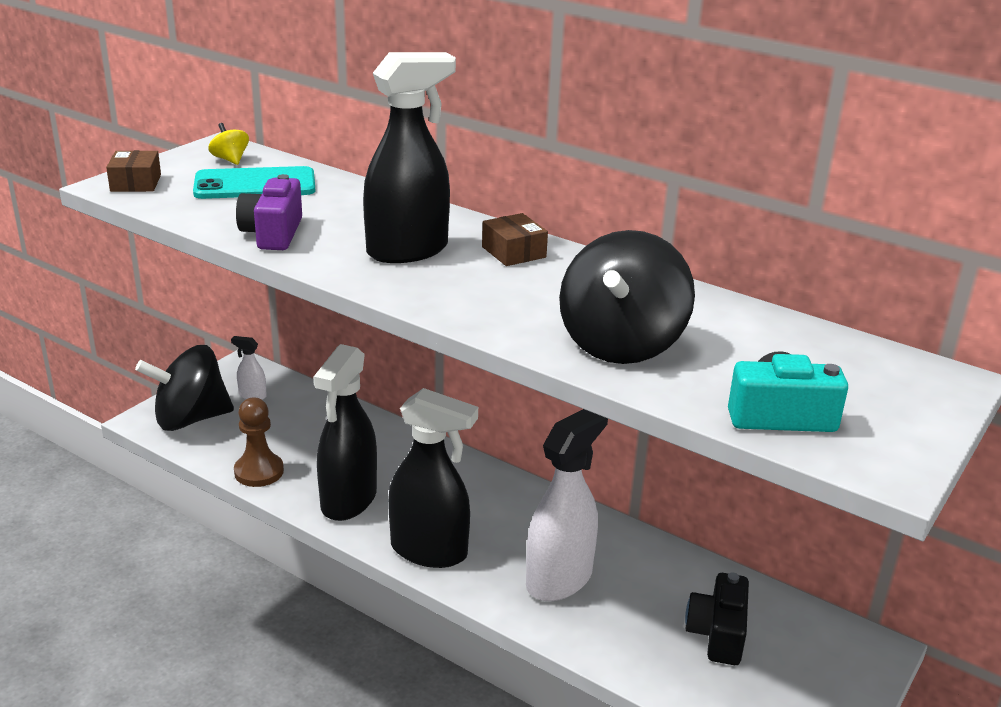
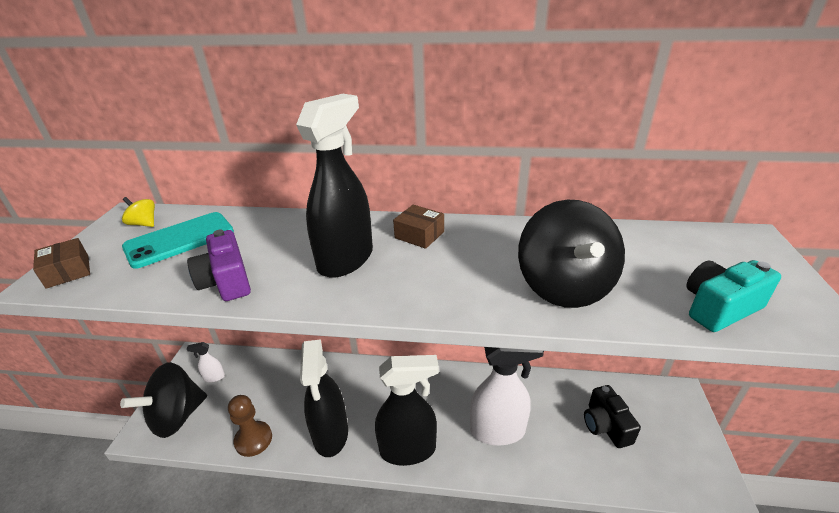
camera: 25 degrees left, 5 degrees up
(559, 579) = (498, 431): white spray bottle -> white spray bottle turned 75 degrees clockwise

